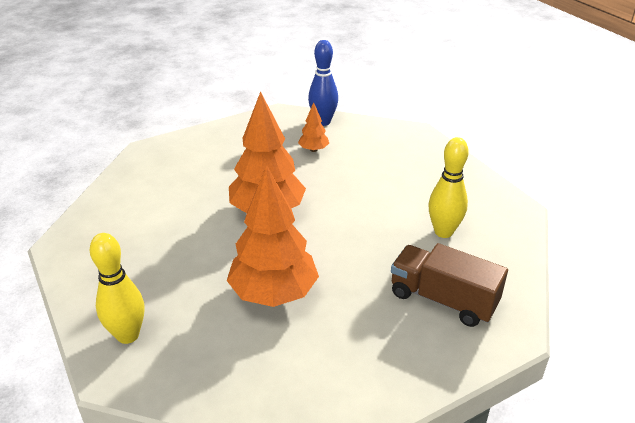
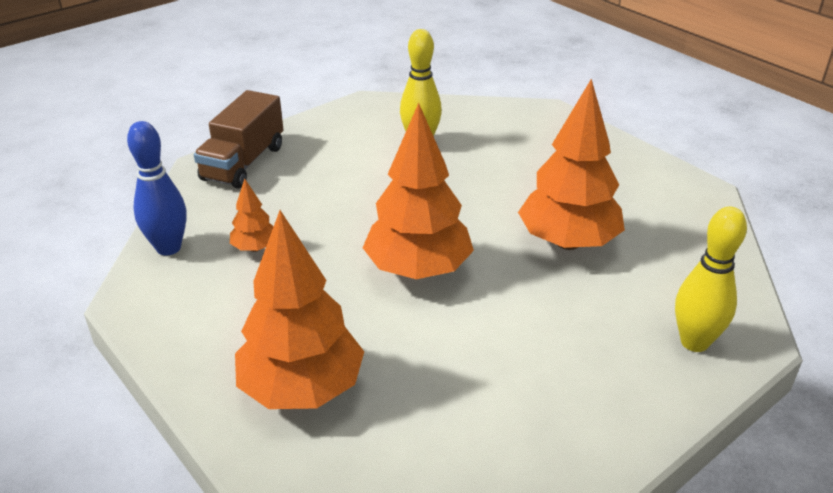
camera: 100 degrees left, 0 degrees up
(183, 162) = (302, 389): none -> orange tree
(443, 299) = (524, 142): brown truck -> brown truck (243, 163)

